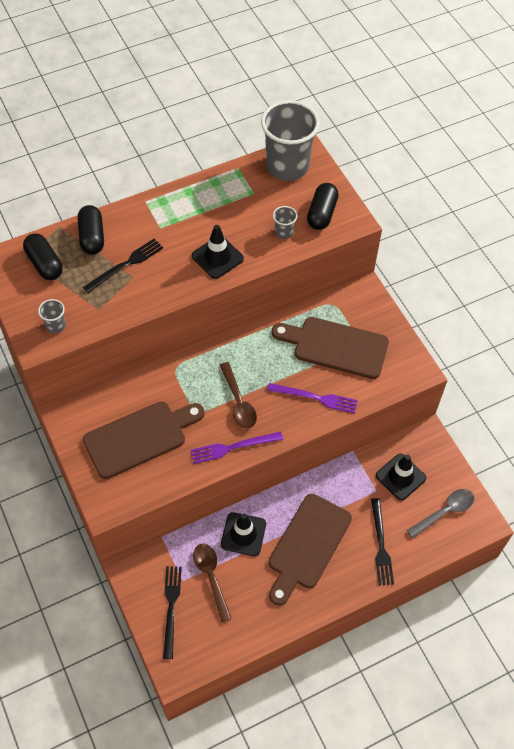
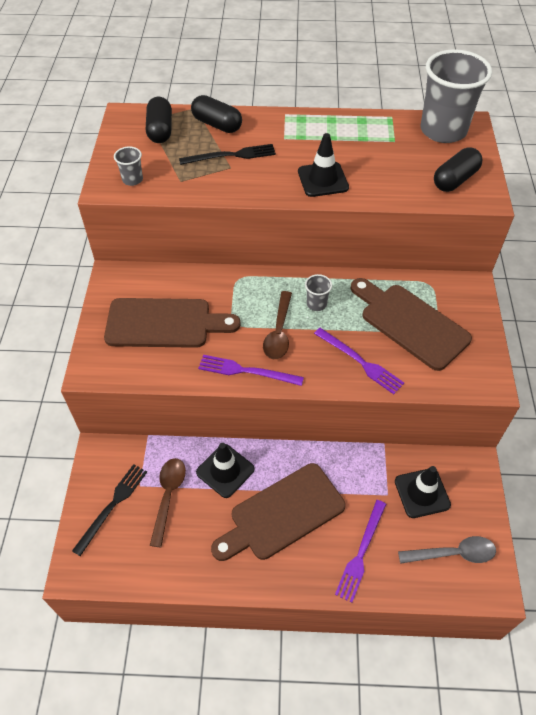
camera: 30 degrees right, 5 degrees down
(92, 237) = (217, 124): black capsule -> black capsule turned 75 degrees counterclockwise
(284, 232) = (404, 182): grey cup -> grey cup (316, 304)
(381, 545) = (361, 553): black fork -> purple fork

